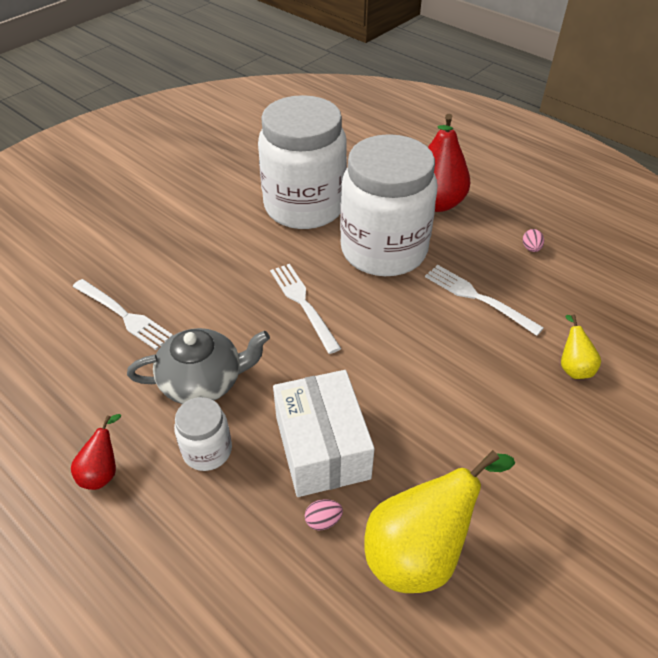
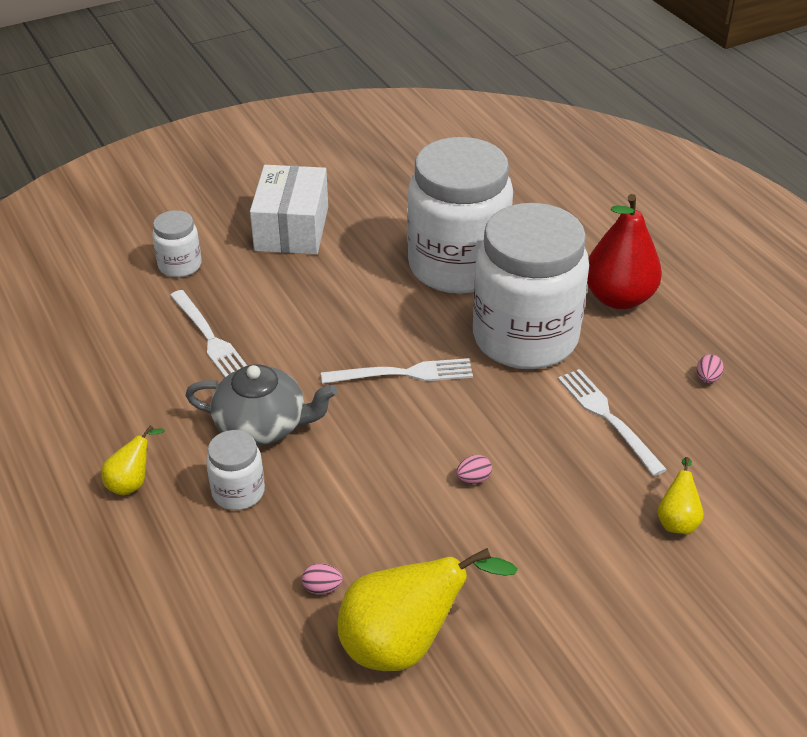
camera: 20 degrees right, 5 degrees down
(71, 258) = (180, 265): none -> white jar
(103, 471) = (132, 482): red pear -> yellow pear
(303, 303) = (403, 374): white fork -> white fork turned 90 degrees clockwise
(322, 447) = (354, 522): white box -> white box (292, 228)
(402, 378) = (473, 479): none -> pink egg

